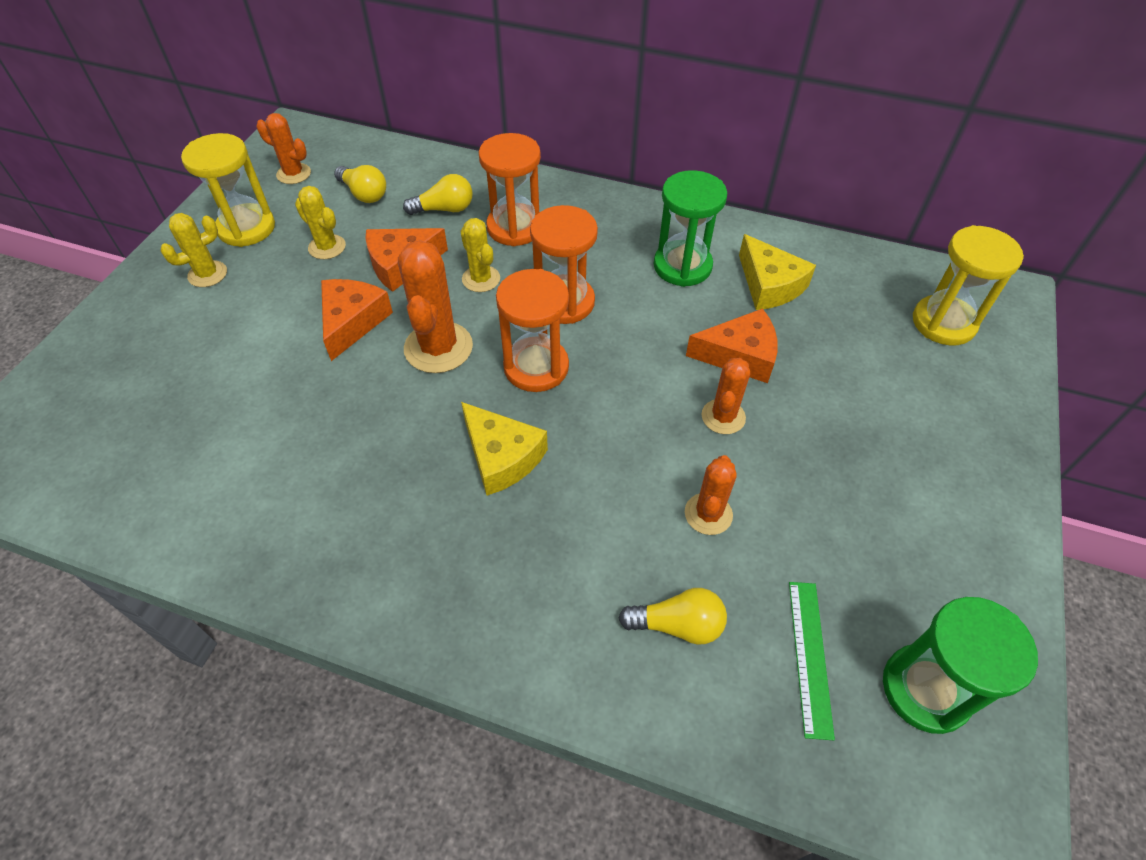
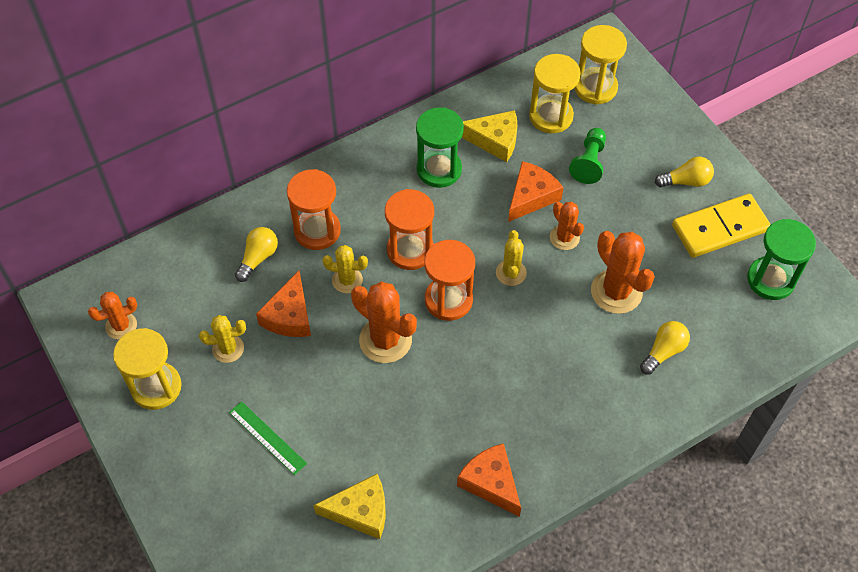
camera: 50 degrees left, 5 degrees up
(207, 274) = (185, 435): yellow cactus -> yellow cactus (511, 273)
(352, 322) = (318, 374): orange cheese -> orange cheese (491, 482)
(364, 194) = (192, 295): yellow light bulb -> yellow light bulb (686, 181)
(501, 457) = (498, 360): yellow cheese -> yellow cheese (360, 511)
(708, 514) = (616, 291): orange cactus -> orange cactus, size x1.67
(810, 656) = (721, 310): green ruler -> green ruler (267, 438)
(845, 377) = (589, 162): none -> green pawn
(857, 309) = (551, 116): none -> yellow hourglass
(926, 569) = (720, 228): none -> yellow domino

